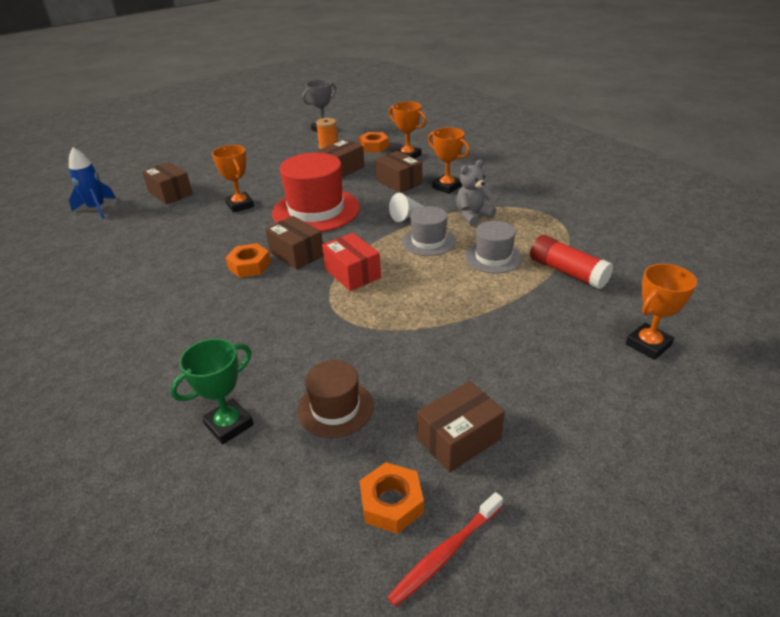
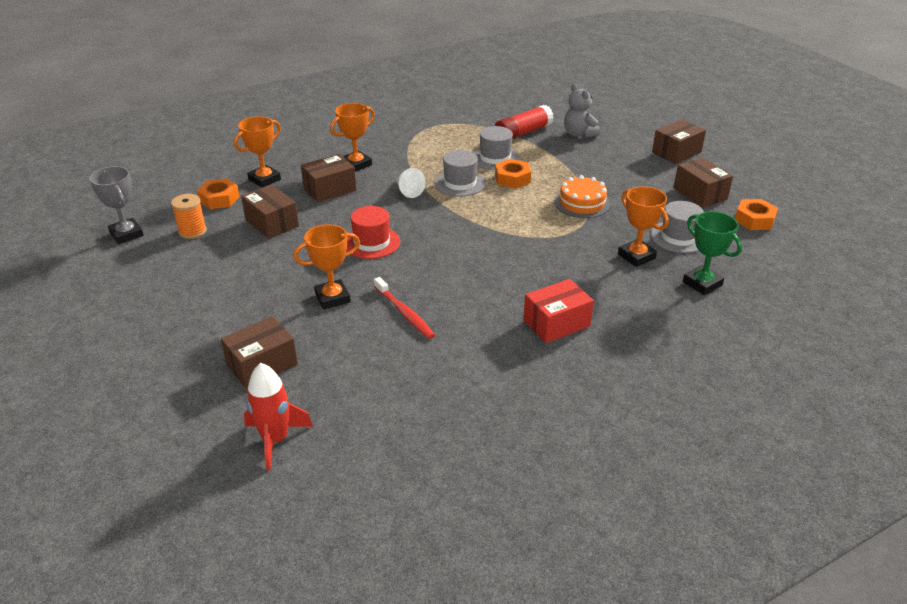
camera: 85 degrees left, 0 degrees up
(97, 209) = (275, 439): blue rocket -> red rocket
(249, 265) = (477, 284): orange nut -> orange nut (512, 179)
(296, 254) = (462, 255): brown box -> brown box (676, 152)
(316, 210) = (371, 242): red hat -> red hat, size x0.56
(335, 408) = (678, 237): brown hat -> grey hat
(352, 273) = (505, 224): red box -> red box (556, 323)
(406, 323) = (582, 203): none -> orange cake
(445, 553) = (782, 206): red toothbrush -> red toothbrush (404, 313)
(473, 216) = (422, 158): grey teddy bear -> grey teddy bear (579, 134)
(648, 345) = (609, 123): orange trophy -> orange trophy (636, 256)

